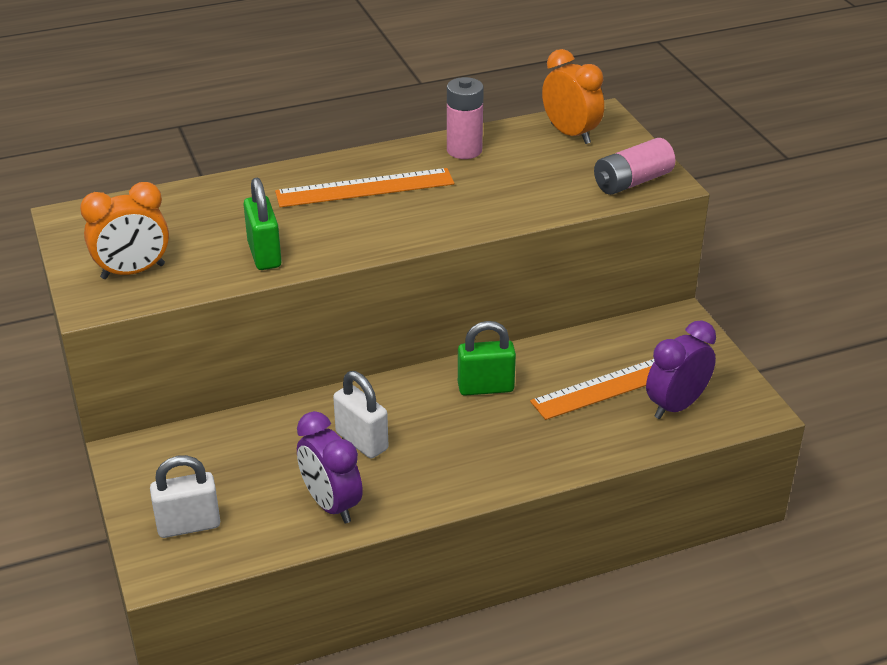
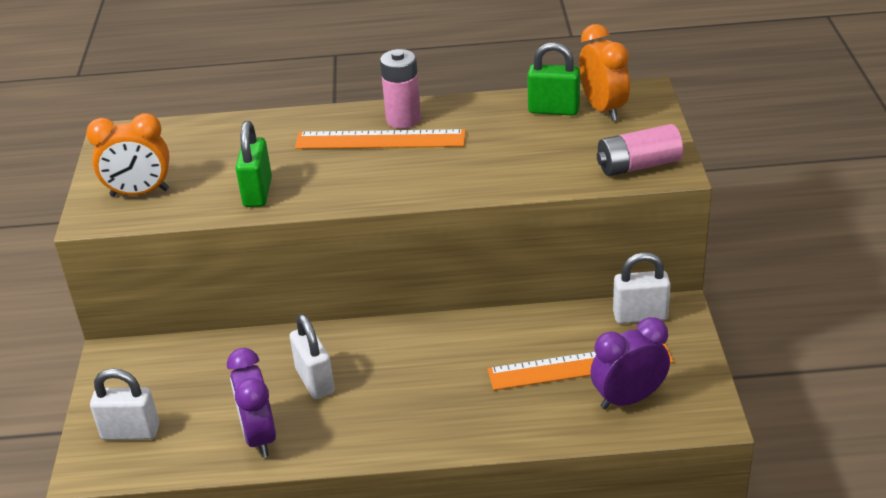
camera: 20 degrees right, 0 degrees up
(464, 150) = (491, 113): pink battery -> pink battery (403, 119)
(485, 387) = (452, 348): green padlock -> green padlock (553, 110)
(650, 329) = (640, 316): none -> white padlock

